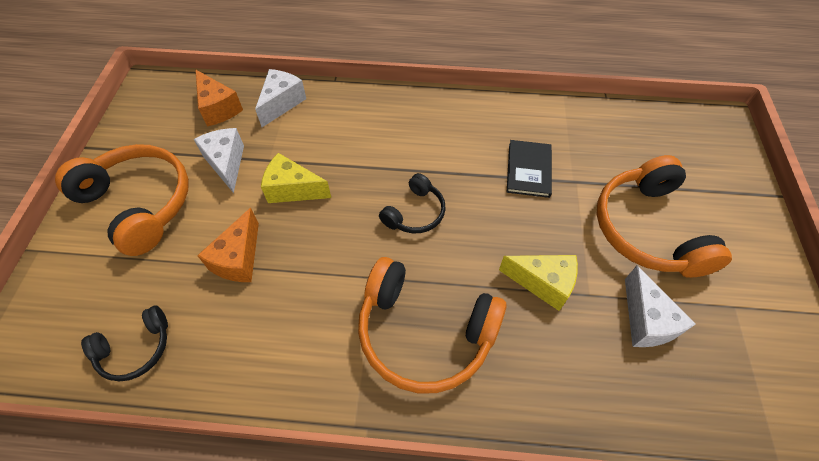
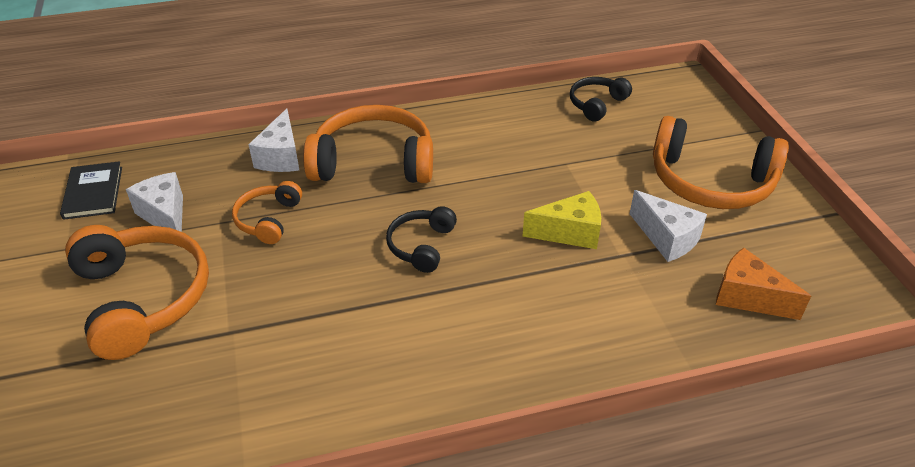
camera: 160 degrees right, 15 degrees down
(239, 259) = (571, 168): orange cheese -> none
(282, 103) = (674, 328): white cheese -> white cheese (281, 157)
(528, 170) = (294, 330): black book -> black book (93, 192)
(543, 283) = (268, 219): yellow cheese -> orange headphones

